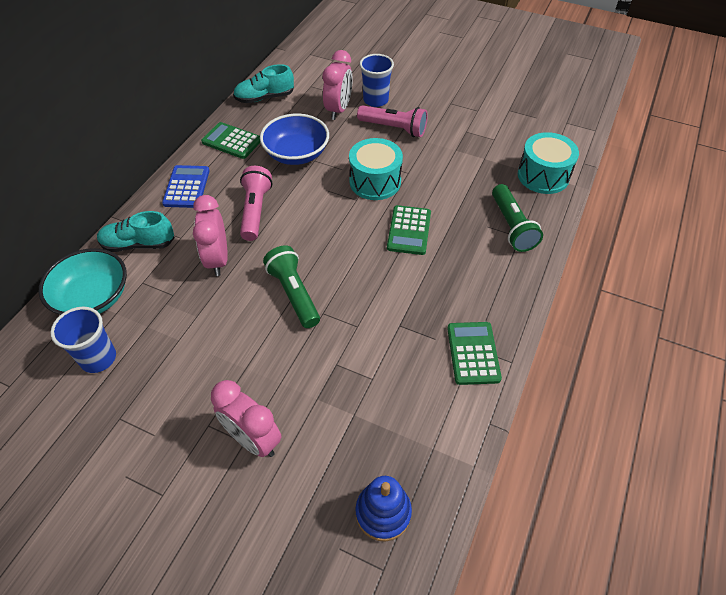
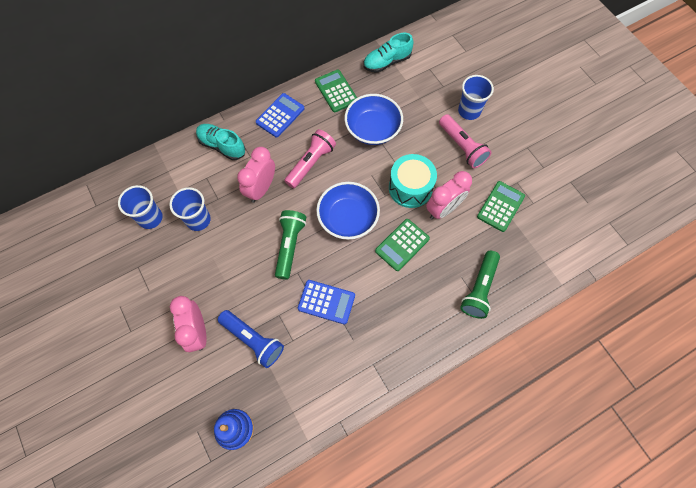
camera: 35 degrees right, 15 degrees up
(93, 297) = (172, 171): turquoise bowl -> none
(164, 327) = (198, 220): none -> blue cup
(264, 98) = (387, 62): turquoise shoe -> turquoise shoe turned 45 degrees counterclockwise
(327, 406) = (253, 340): none -> blue flashlight
(335, 237) = (348, 218): none -> blue bowl
(338, 110) = (433, 104): pink clock -> pink clock (443, 209)
(377, 321) = (326, 302): none -> blue calculator
(473, 353) = (369, 367): green calculator -> green calculator (500, 206)
(543, 176) = (543, 260): turquoise drum -> none

